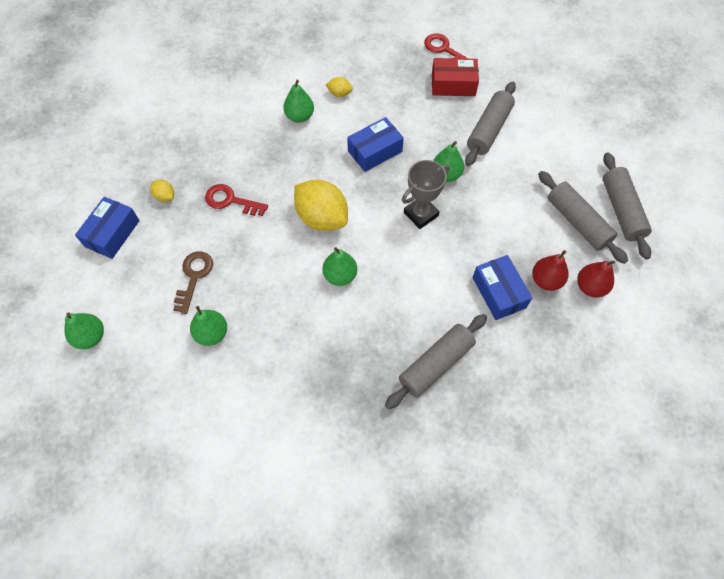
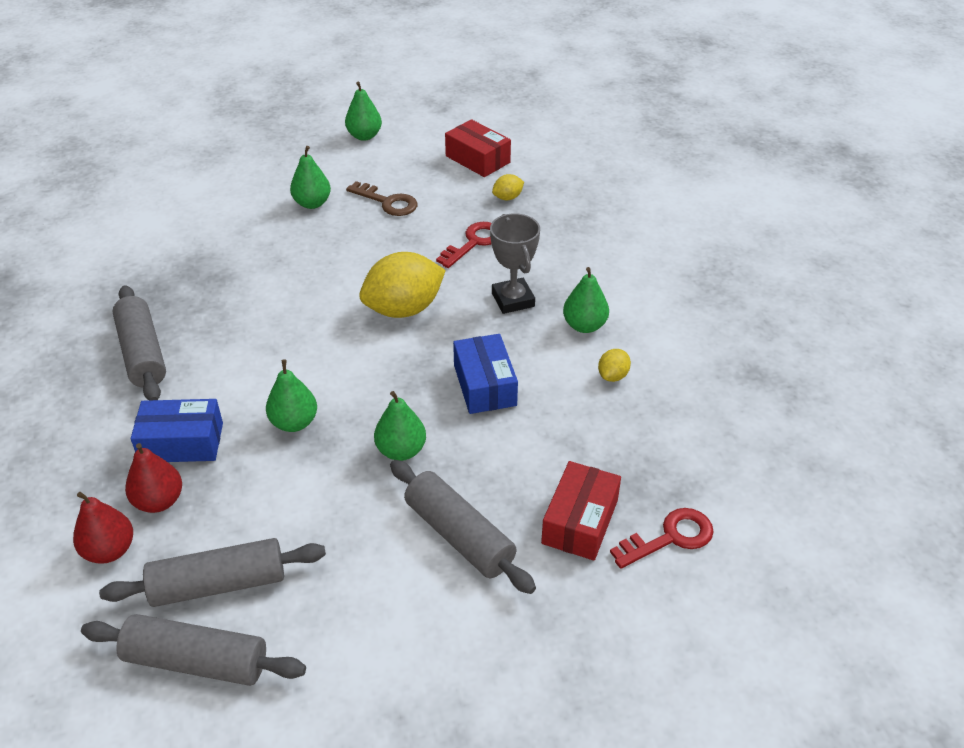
camera: 110 degrees right, 20 degrees down
(112, 233) = (477, 159): blue box -> red box
(340, 275) = (313, 305): green pear -> green pear (294, 423)
(421, 214) = (351, 402): grey trophy -> grey trophy (513, 300)

